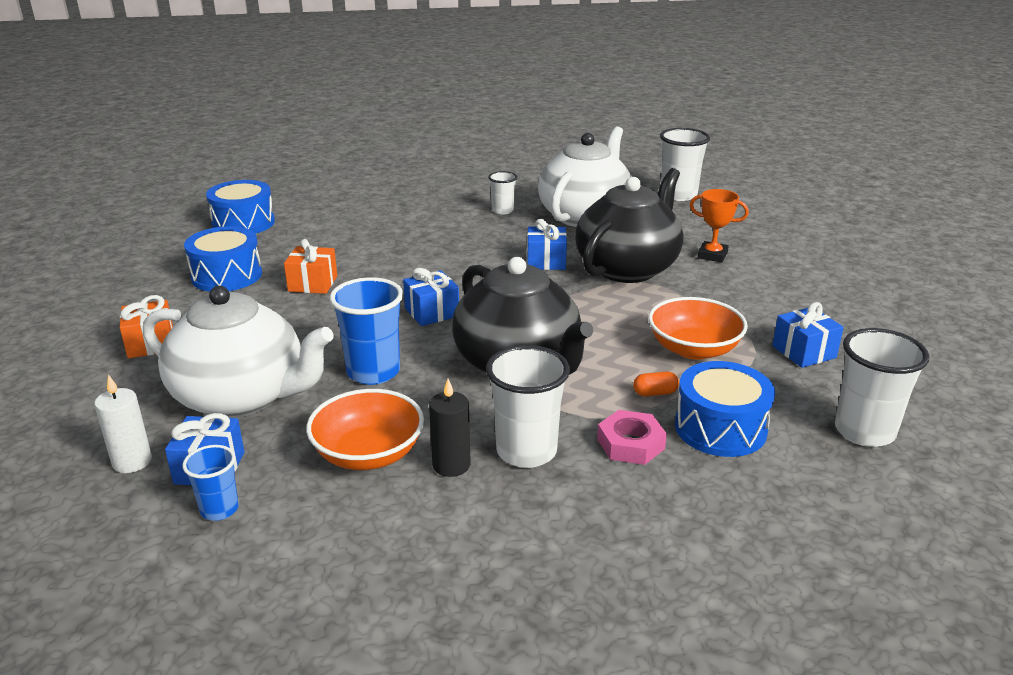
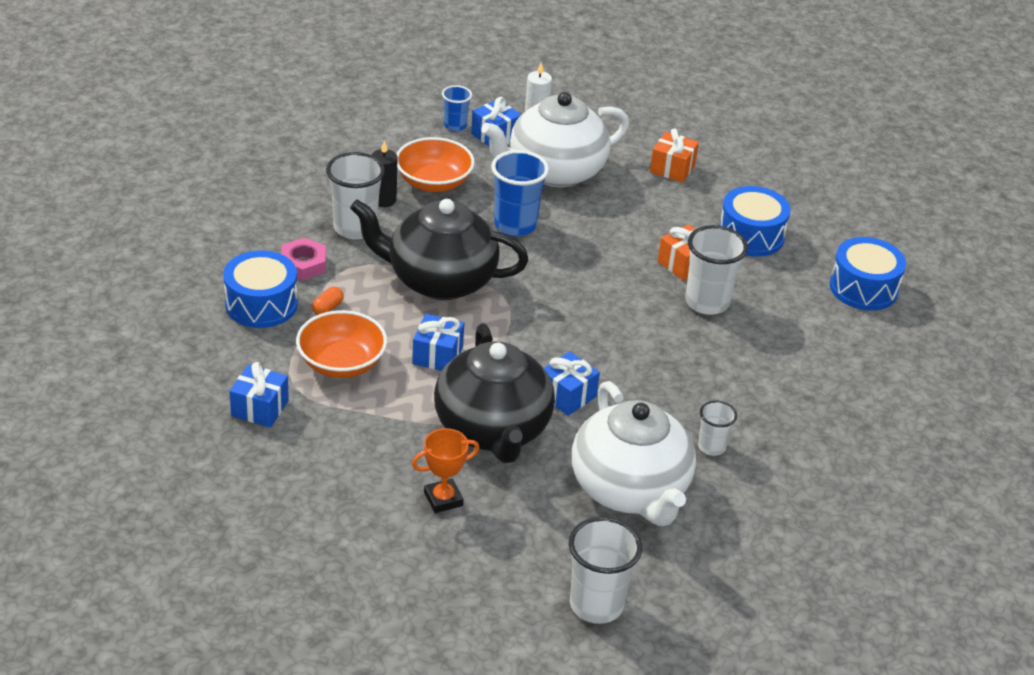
camera: 130 degrees right, 10 degrees up
(432, 312) = (561, 289): blue gift -> blue gift (437, 355)
(864, 431) = (168, 353): white cup -> white cup (707, 302)

